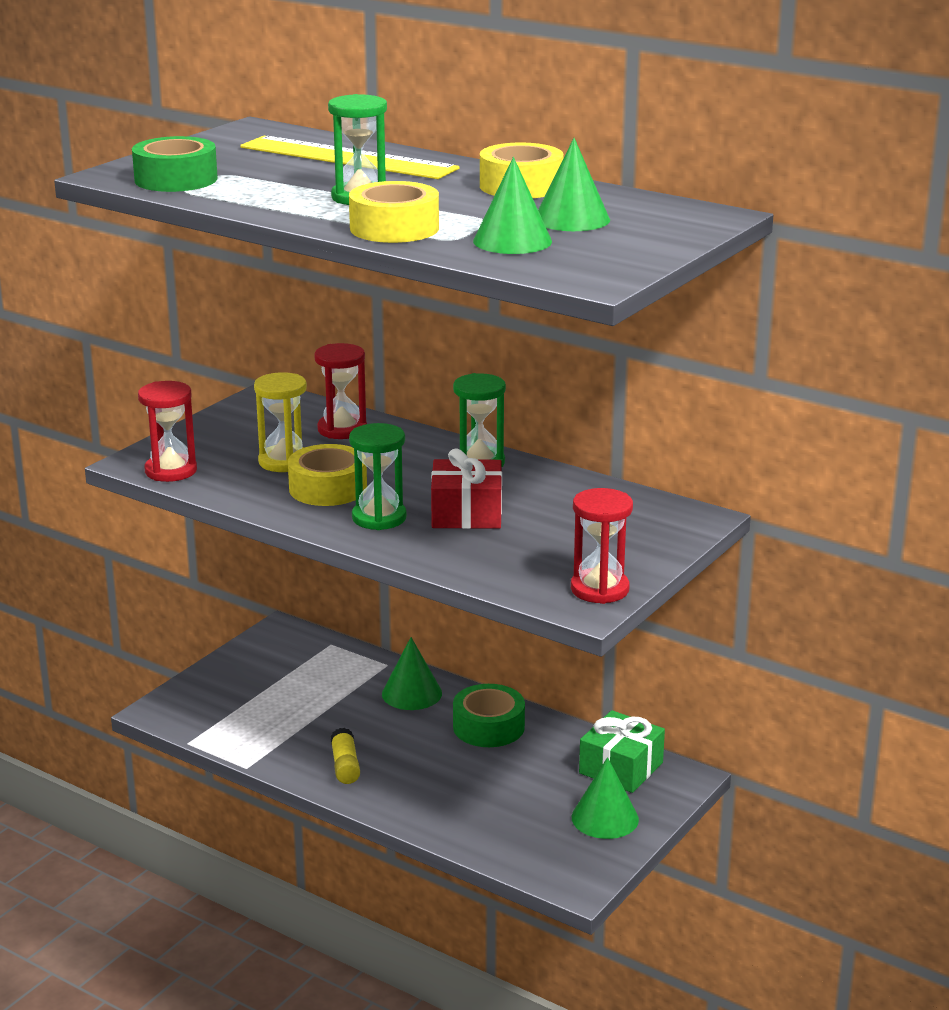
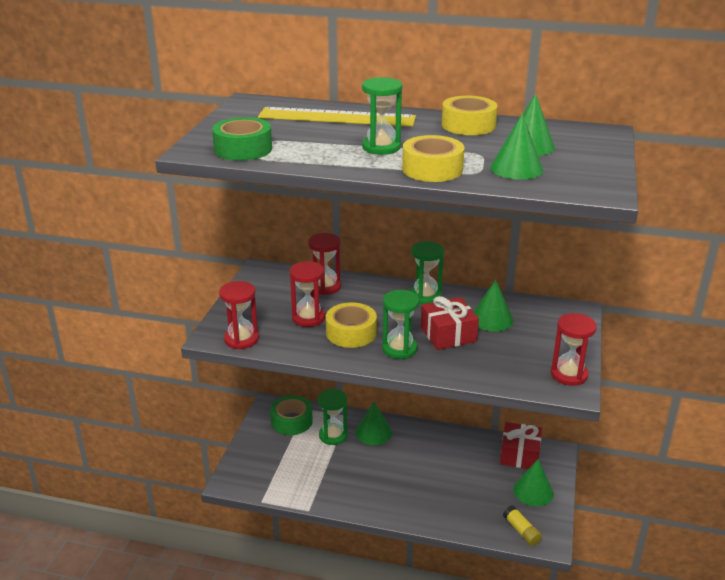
camera: 20 degrees left, 5 degrees up
(284, 462) = (308, 318): yellow hourglass -> red hourglass
(345, 766) = (366, 493): yellow glue stick -> yellow glue stick (521, 531)
(347, 685) = (333, 435): none -> green hourglass
(488, 727) = (431, 445): green tape -> green tape (291, 421)
(551, 506) = (491, 319): none -> green cone
(621, 768) = (519, 455): green gift -> red gift

